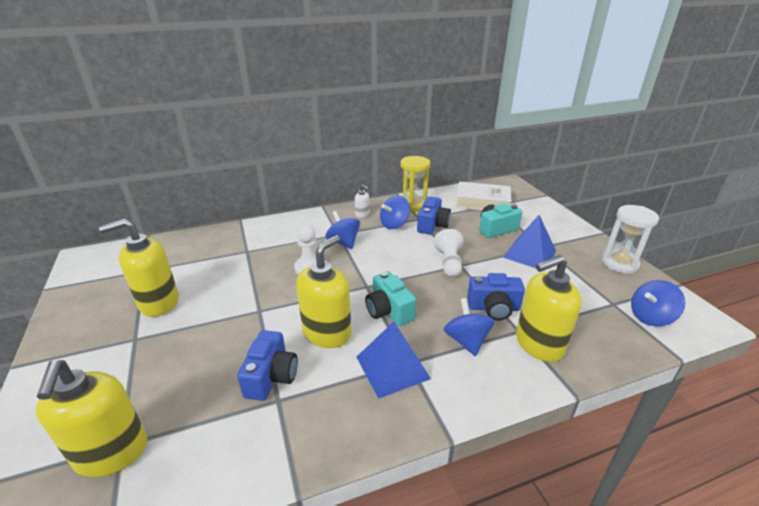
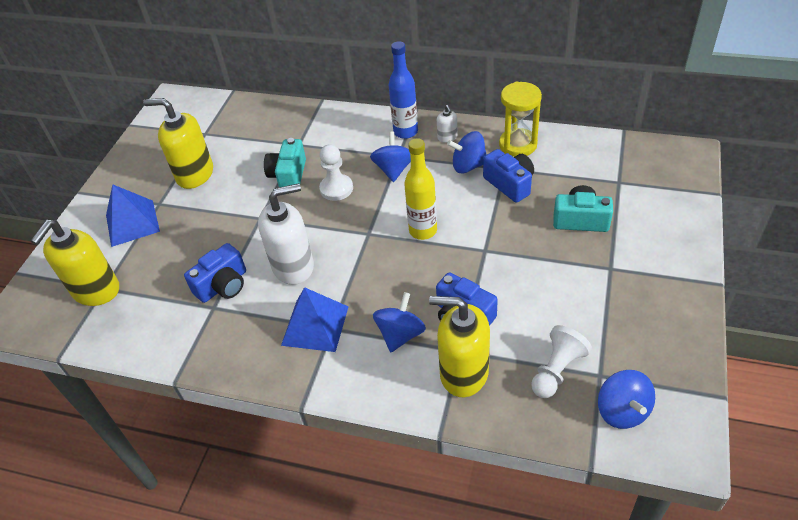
camera: 40 degrees right, 15 degrees up
(327, 333) = (293, 266): yellow soap dispenser -> white soap dispenser
(328, 219) = (405, 132): none -> blue bottle
(389, 311) = (363, 269): turquoise camera -> turquoise camera (288, 175)
(406, 269) = (423, 231): none -> yellow bottle
(432, 225) = (510, 184): blue camera -> blue camera turned 90 degrees counterclockwise
(449, 263) = (475, 242): white pawn -> white pawn (557, 370)
(482, 202) = (611, 172): white book -> none
(529, 254) = (580, 271): blue pyramid -> blue pyramid (132, 223)
(619, 263) = (679, 334): white hourglass -> none
(650, 317) = (622, 411): blue spinning top -> blue spinning top turned 120 degrees counterclockwise

